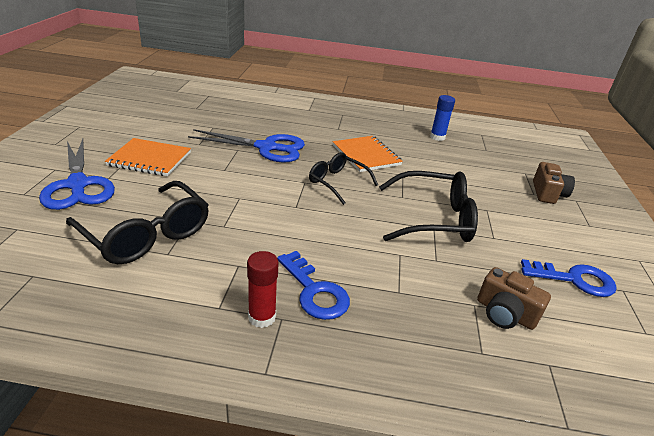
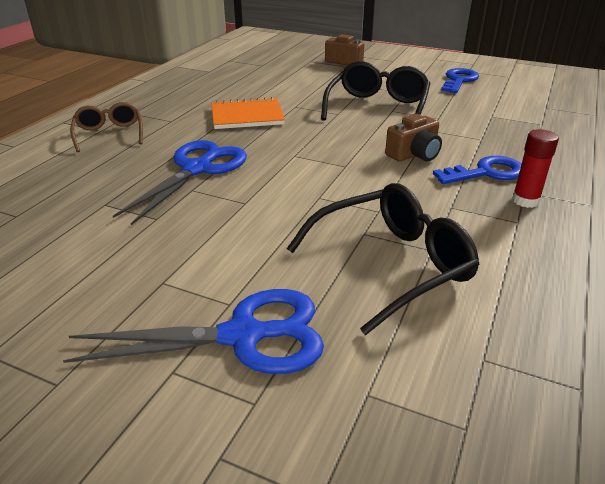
camera: 70 degrees left, 0 degrees up
(150, 159) = (184, 263): orange notebook -> none
(305, 113) = (109, 134): none -> brown glasses
(337, 182) = (301, 138): black glasses -> none
(437, 137) = (224, 78): blue glue stick -> none
(505, 313) = (499, 108): brown camera -> brown camera (414, 154)

